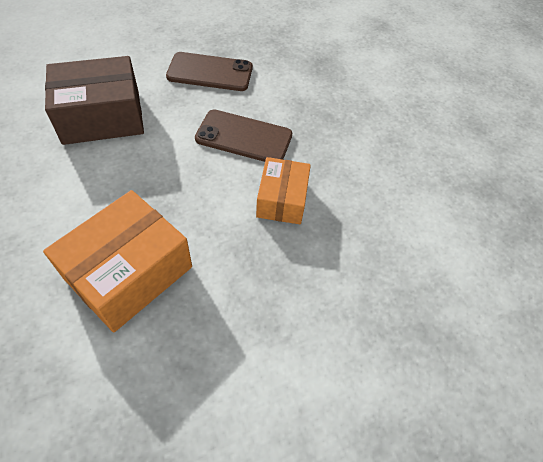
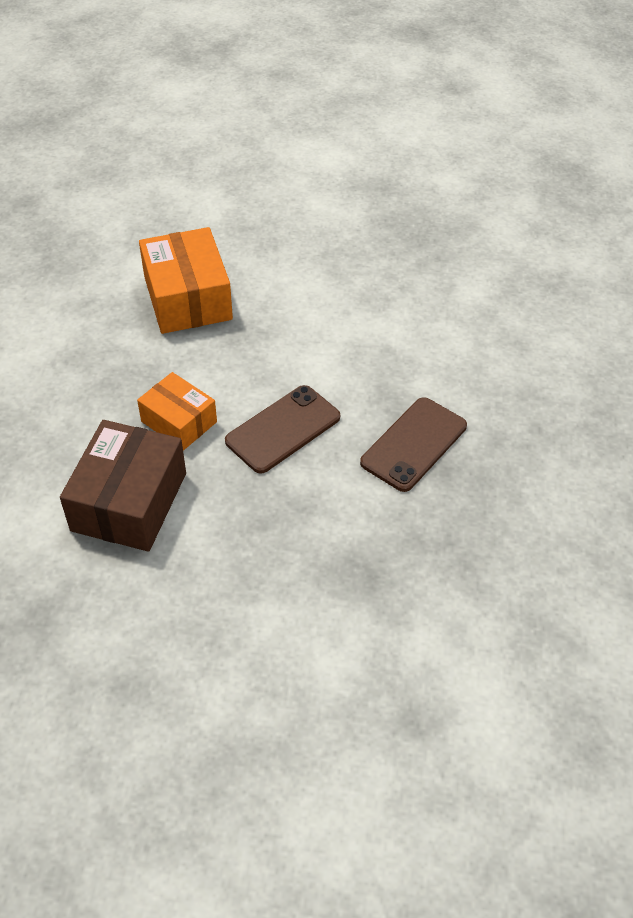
camera: 125 degrees right, 5 degrees down
(102, 117) = (388, 331): brown box -> brown box (129, 501)

